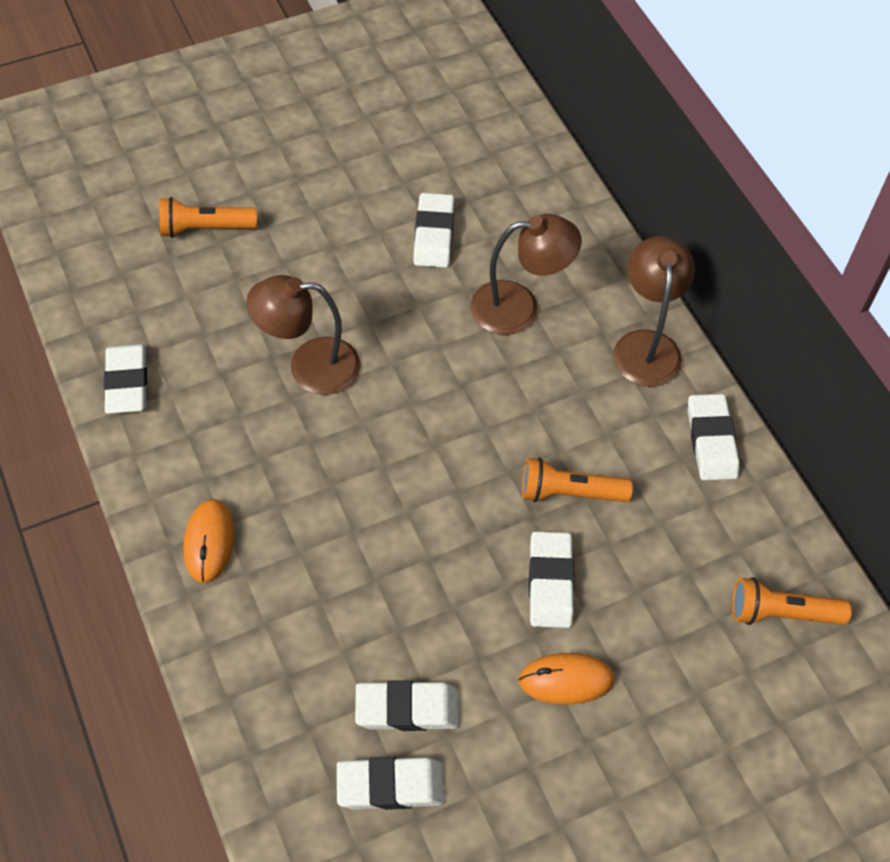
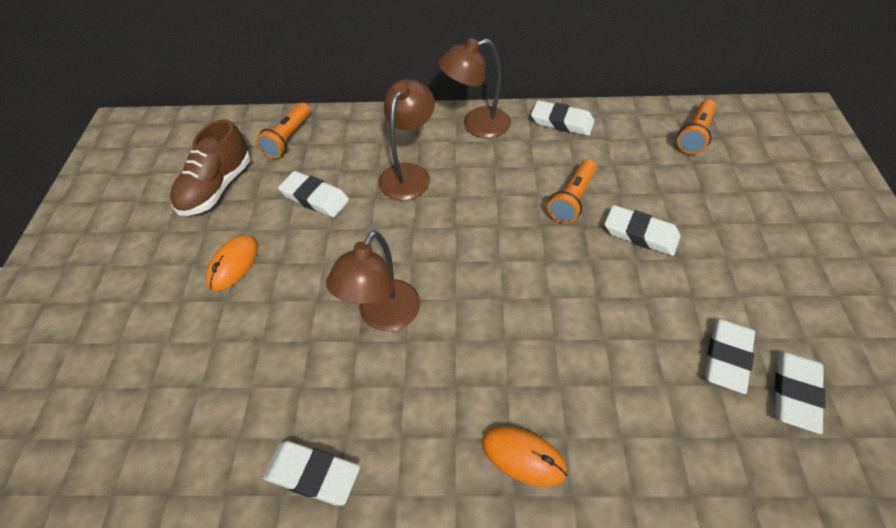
camera: 60 degrees left, 5 degrees down
(205, 228) = (191, 347): orange flashlight -> orange flashlight (288, 138)
(400, 141) = (217, 188): none -> brown shoe
(566, 680) = (721, 252): orange mouse -> orange mouse (233, 264)
(646, 345) = (476, 125): brown lamp -> brown lamp turned 45 degrees counterclockwise

